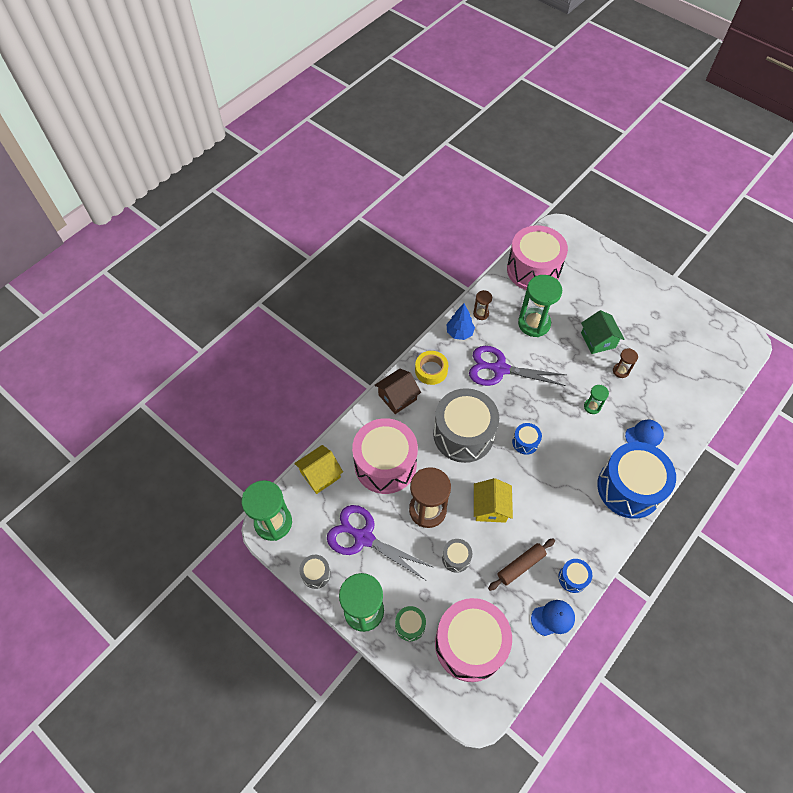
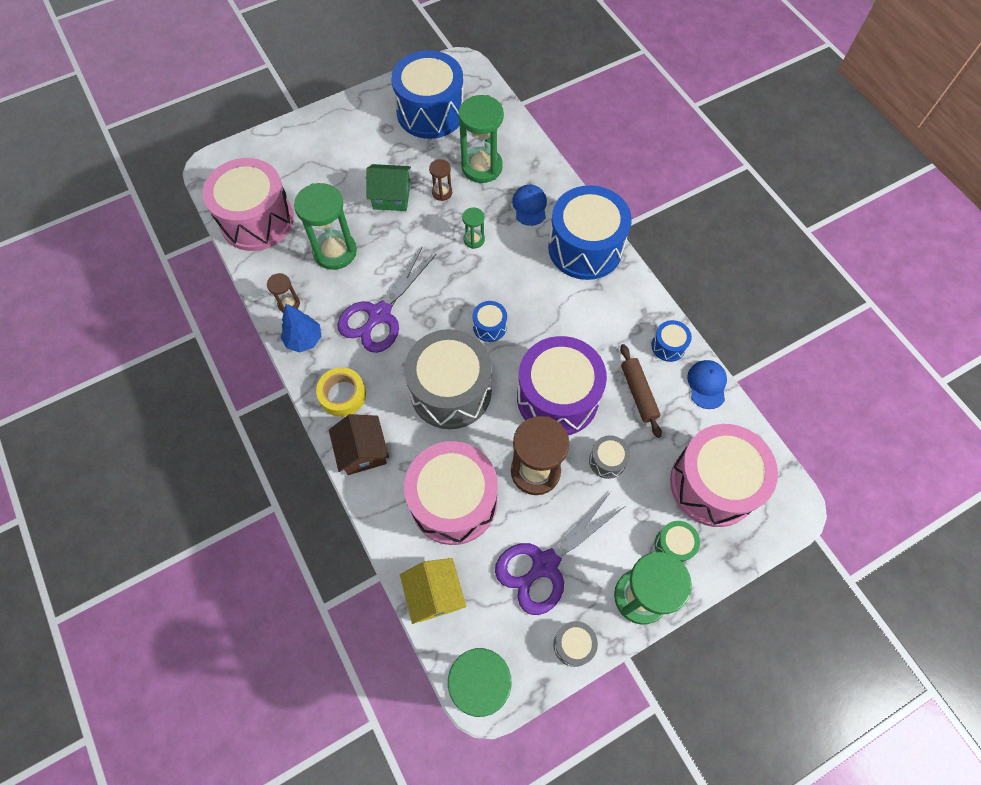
camera: 70 degrees left, 5 degrees up
(490, 507) = (557, 397): yellow house -> purple drum
(660, 389) = (481, 167): none -> green hourglass
(688, 337) = (430, 112): none -> blue drum

